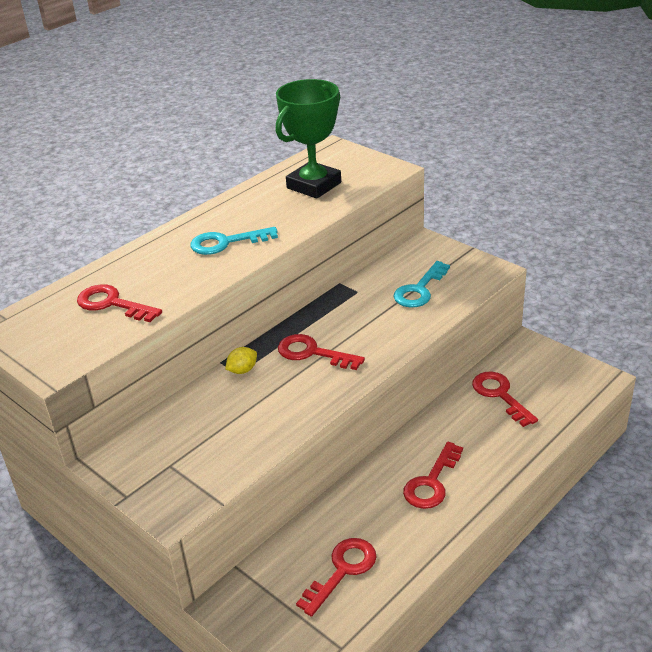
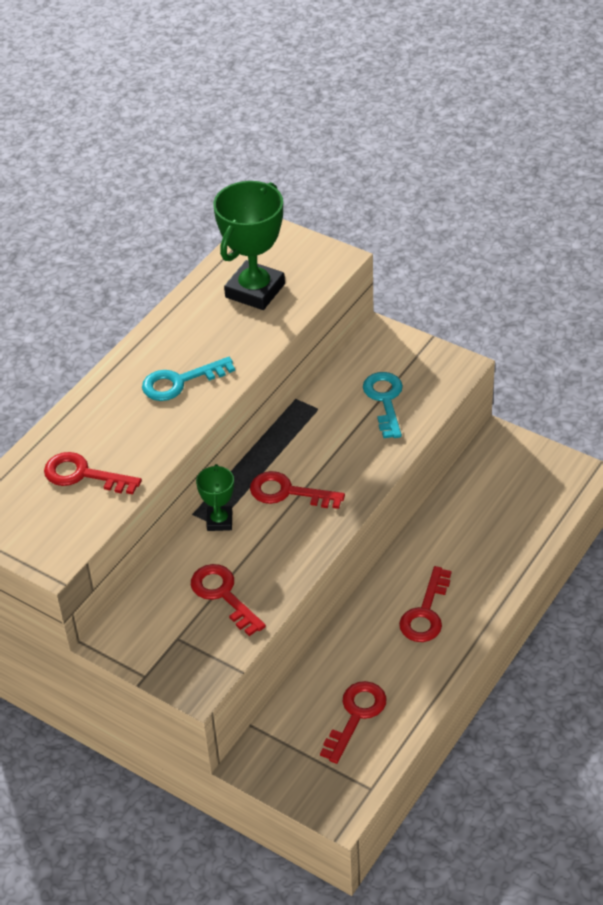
camera: 10 degrees left, 10 degrees up
(242, 370) = (219, 521): yellow lemon -> green trophy
(419, 290) = (385, 400): turquoise key -> turquoise key turned 150 degrees clockwise
(500, 395) = (480, 505): red key -> red key (223, 595)

